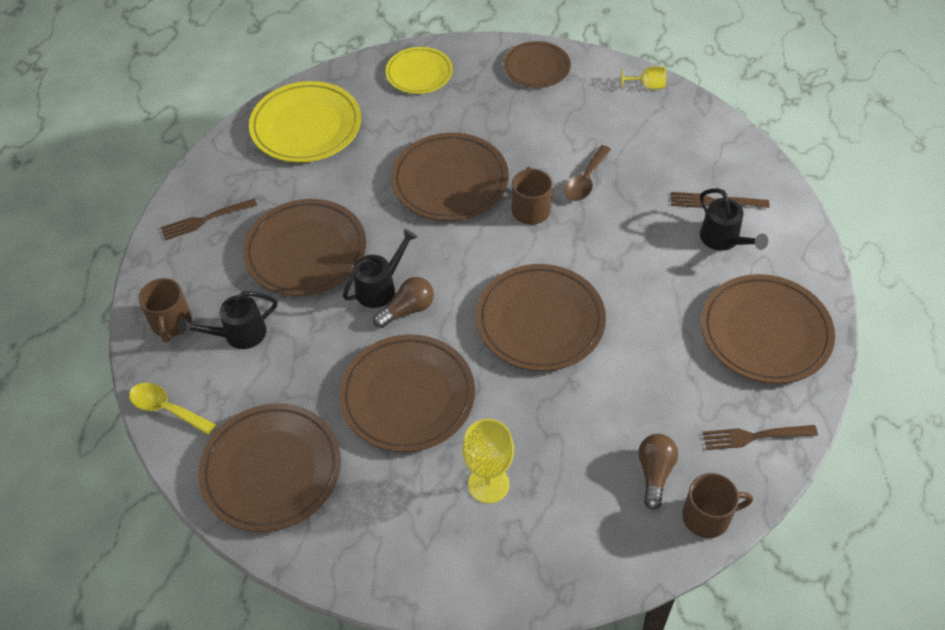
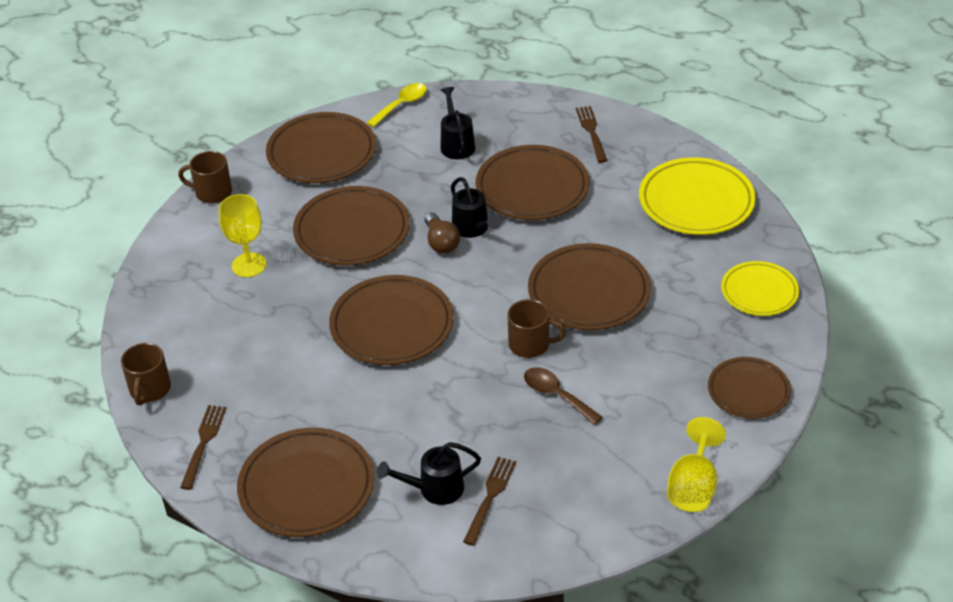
camera: 105 degrees right, 10 degrees down
(171, 323) = (484, 109): brown mug -> brown mug (212, 192)
(648, 86) = (693, 487): yellow goblet -> yellow goblet, size x1.66
(654, 473) = (205, 366): brown light bulb -> none

